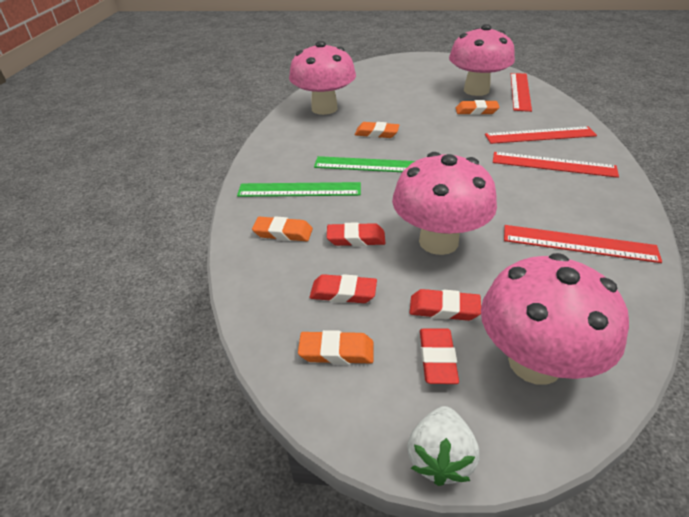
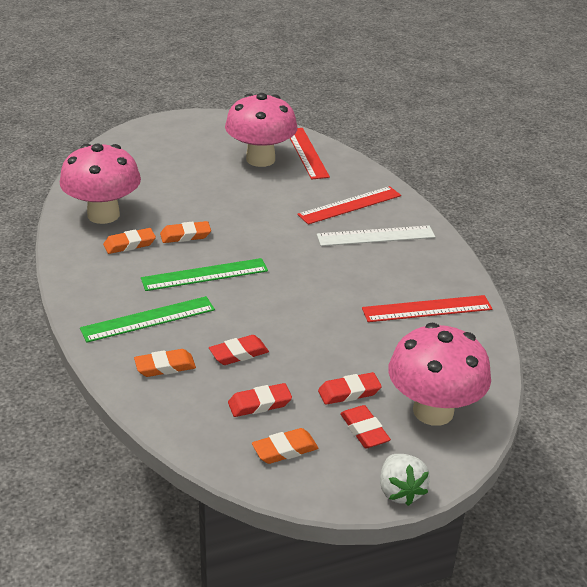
camera: 30 degrees left, 5 degrees down
(438, 241) = (314, 337): pink mushroom -> none
(476, 111) = (274, 187): orange eraser -> orange eraser (129, 244)
(553, 165) = (376, 236): red ruler -> white ruler

